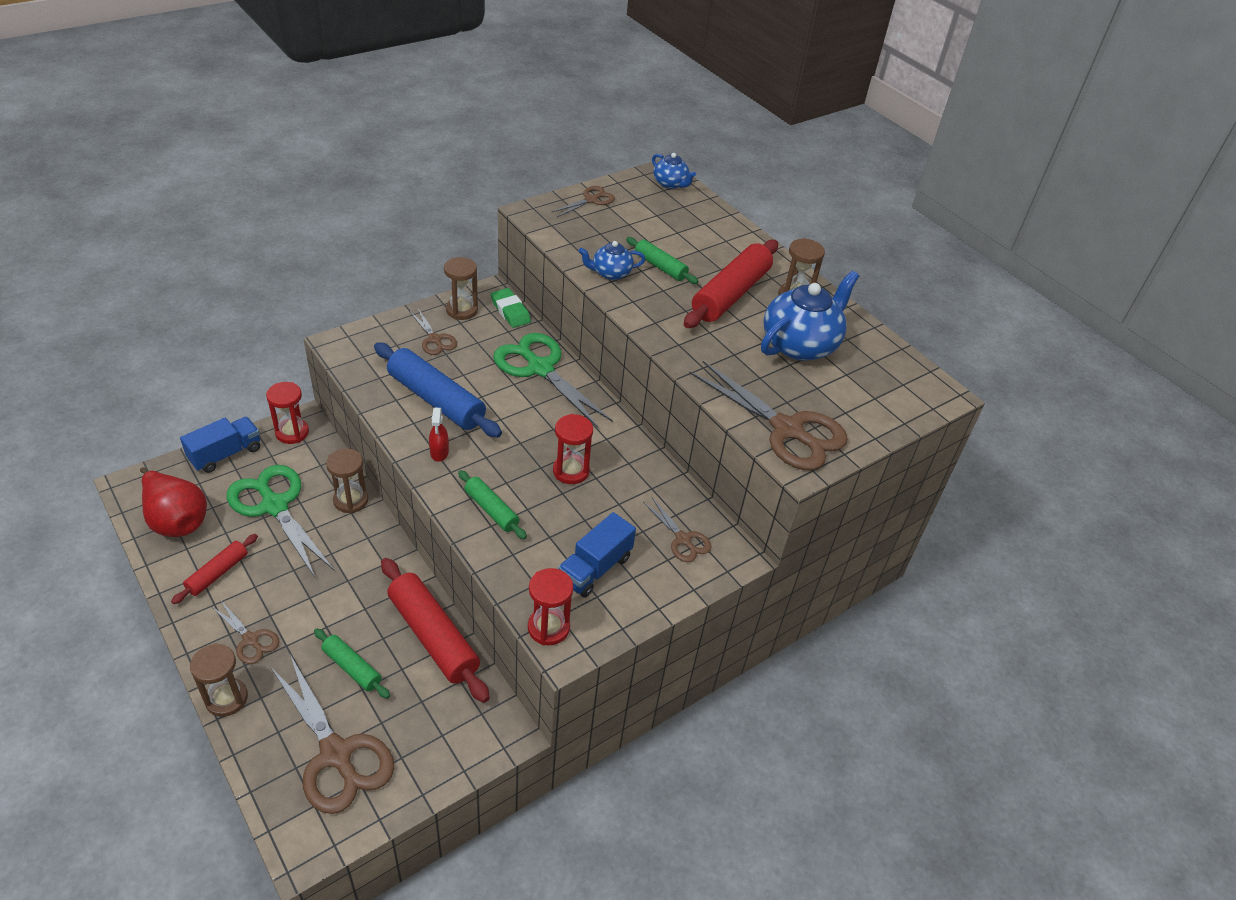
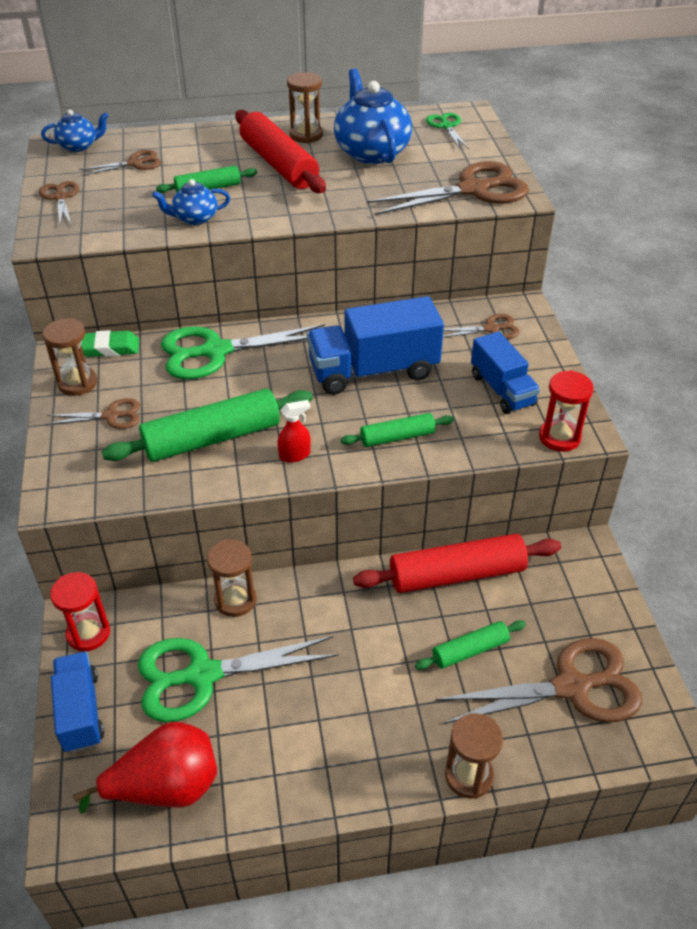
camera: 60 degrees left, 0 degrees up
(217, 573) = (280, 754): red rolling pin -> none
(250, 640) = (395, 737): brown scissors -> brown scissors (135, 163)
(436, 400) = (212, 438): blue rolling pin -> green rolling pin
(439, 452) = (295, 455): red spray bottle -> red spray bottle turned 45 degrees counterclockwise
(571, 471) = (373, 371): red hourglass -> blue truck
(610, 273) = (195, 218): blue teapot -> blue teapot turned 60 degrees clockwise
(896, 384) = (446, 126): none -> green scissors

